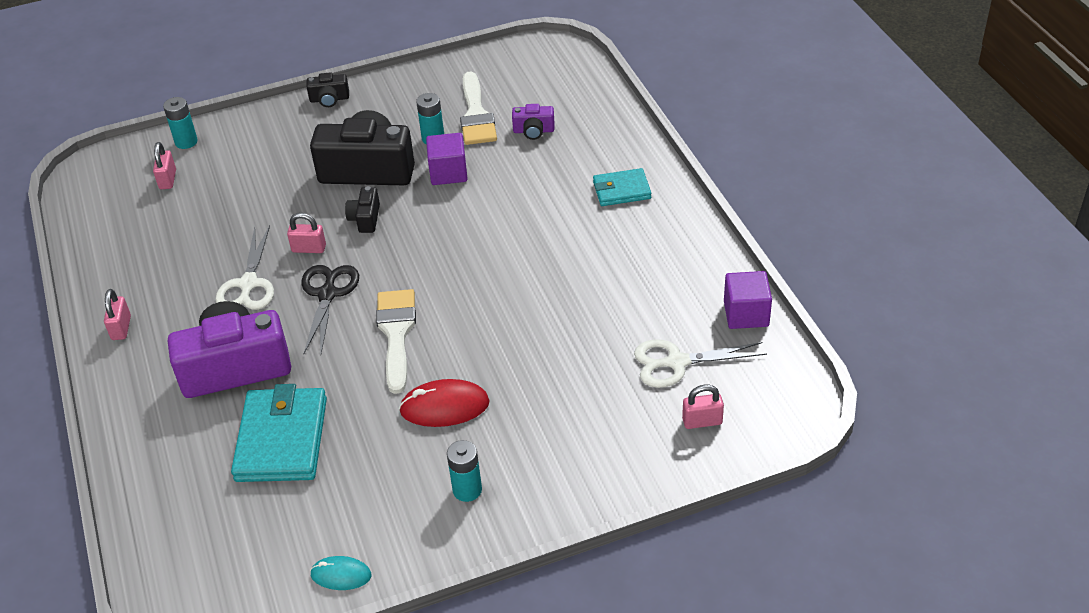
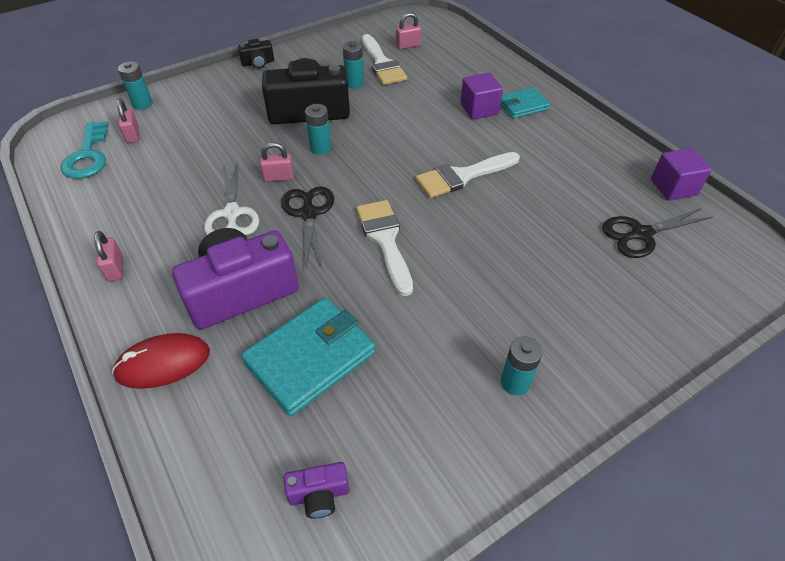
camera: 15 degrees left, 5 degrees up
(116, 200) = (88, 156): none -> turquoise key
(282, 439) = (310, 358): turquoise wallet -> turquoise wallet turned 60 degrees clockwise
(341, 575) = (425, 503): turquoise mouse -> none
(365, 219) = (320, 148): black camera -> turquoise battery
(444, 407) = (457, 302): red mouse -> red mouse (163, 363)
(448, 172) = (377, 106): purple cube -> purple cube (479, 109)
(509, 271) = (462, 176): none -> white brush
(533, 131) = (432, 71): purple camera -> purple camera (319, 495)
(677, 362) = (641, 234): white scissors -> black scissors
(702, 421) = (692, 282): pink padlock -> pink padlock (408, 45)

